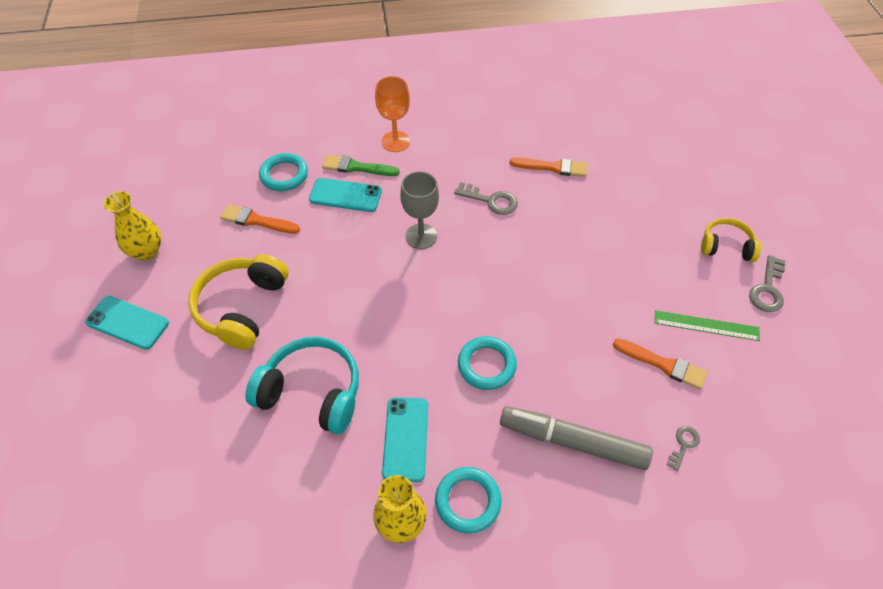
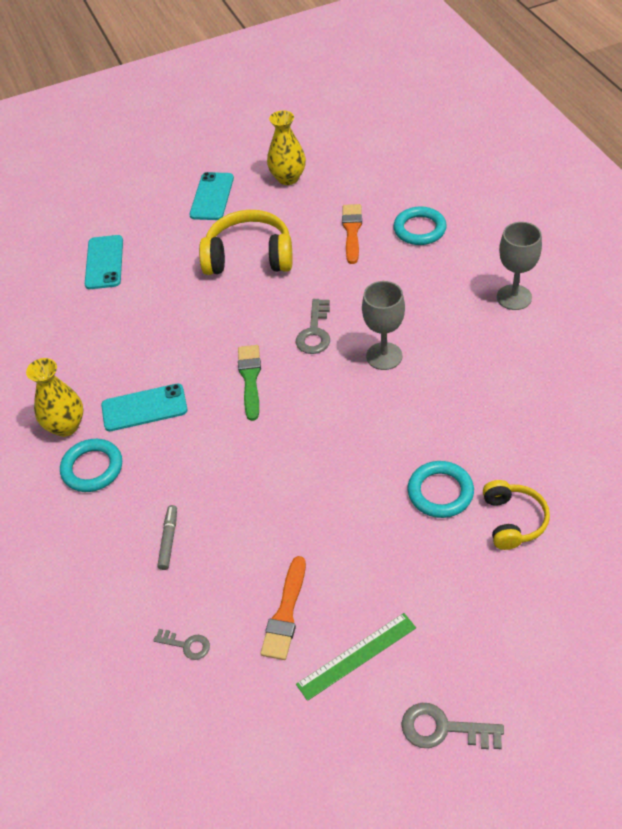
camera: 80 degrees right, 5 degrees down
(312, 392) = (175, 330): turquoise headphones -> none
(345, 195) = (413, 282): turquoise phone -> turquoise phone (104, 262)
(357, 167) = (458, 278): green brush -> green brush (250, 379)
(395, 141) = (514, 297): orange goblet -> grey goblet
(486, 365) = (239, 450): turquoise ring -> turquoise ring (440, 492)
(491, 200) = (464, 403): grey key -> grey key (315, 332)
(552, 167) = (550, 451): orange brush -> none
(572, 441) = (169, 540): grey marker -> grey marker, size x0.45
(706, 325) = (356, 656): green ruler -> green ruler turned 60 degrees clockwise
(726, 246) = (500, 671): yellow headphones -> yellow headphones (513, 520)

